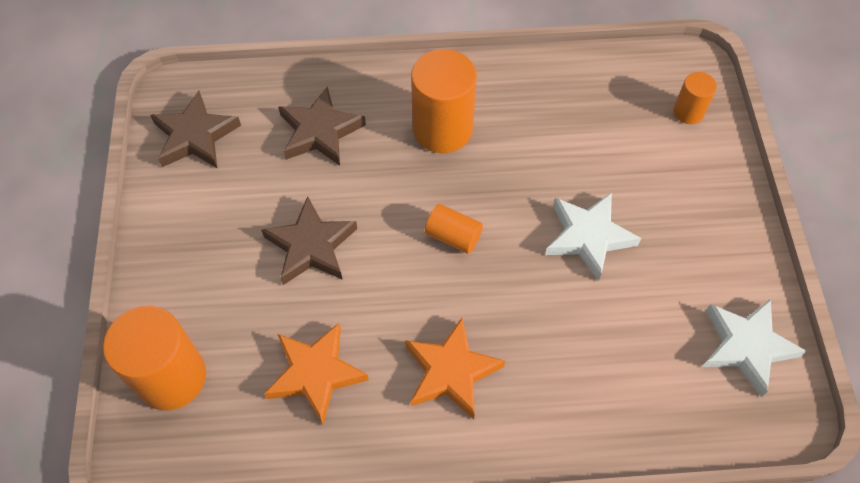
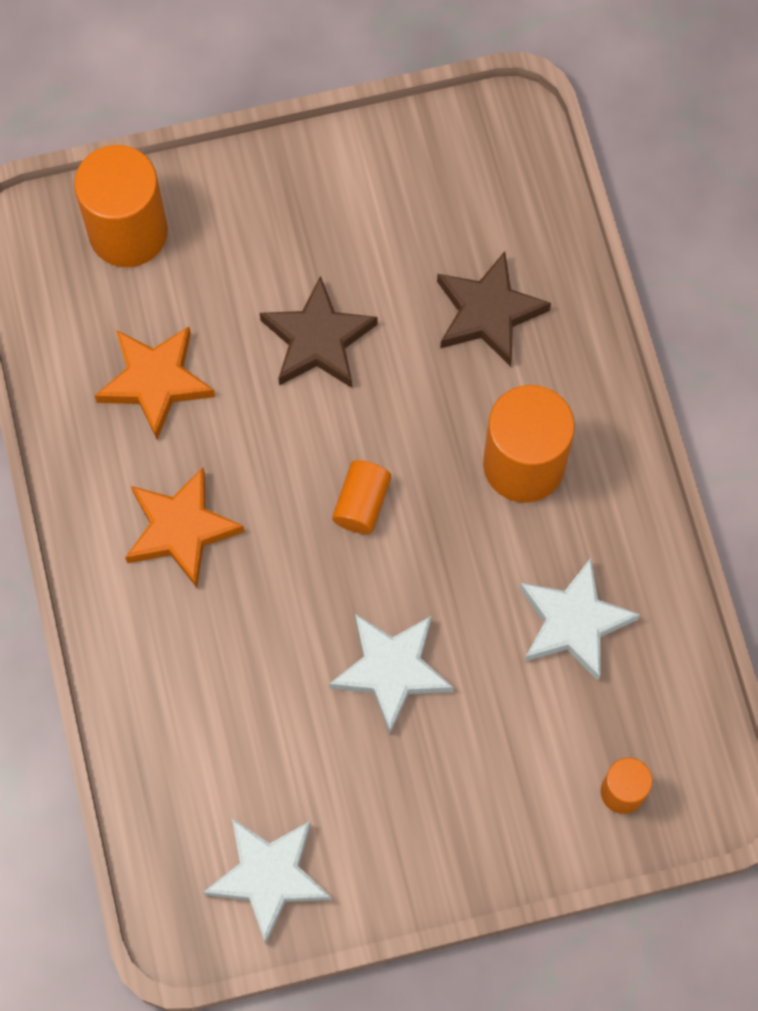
camera: 80 degrees right, 10 degrees up
(195, 136) = (450, 166): brown star -> none
(564, 119) = (573, 622): none -> white star

